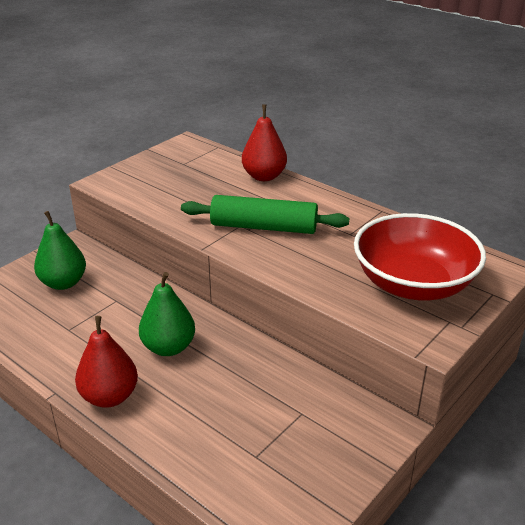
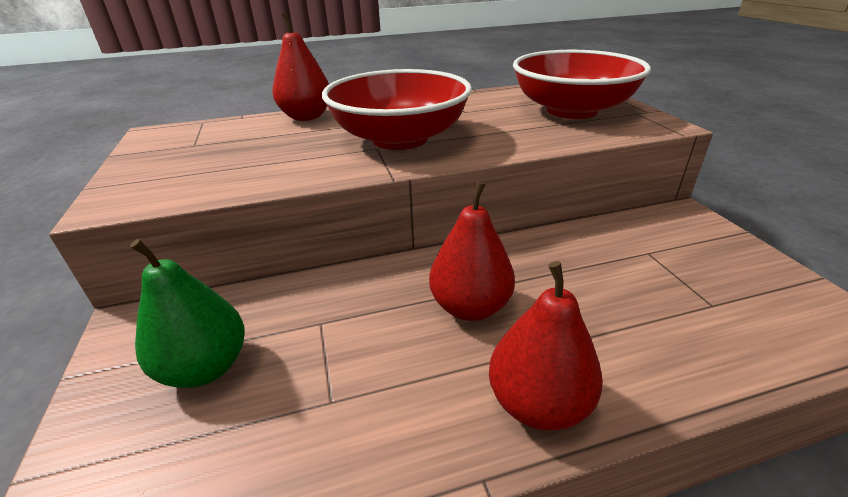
camera: 55 degrees left, 0 degrees up
(168, 347) = (470, 307): green pear -> red pear
(263, 227) = (400, 139): green rolling pin -> red bowl

